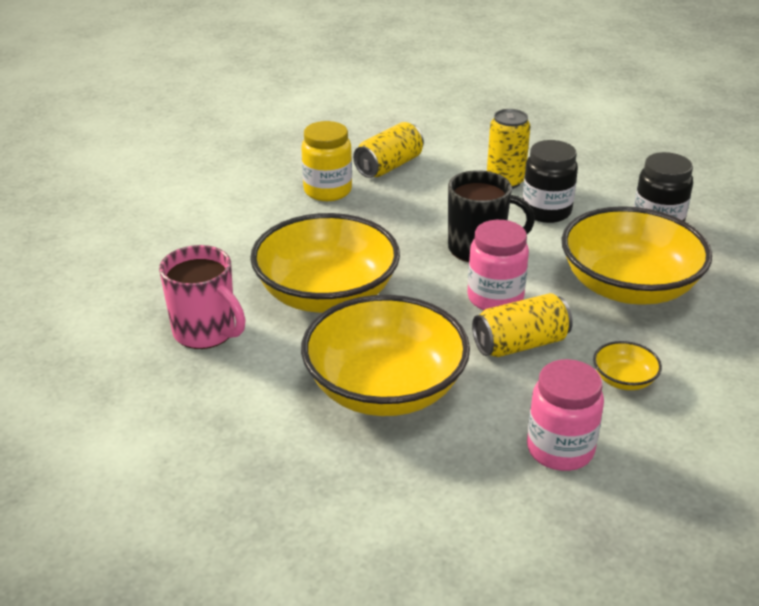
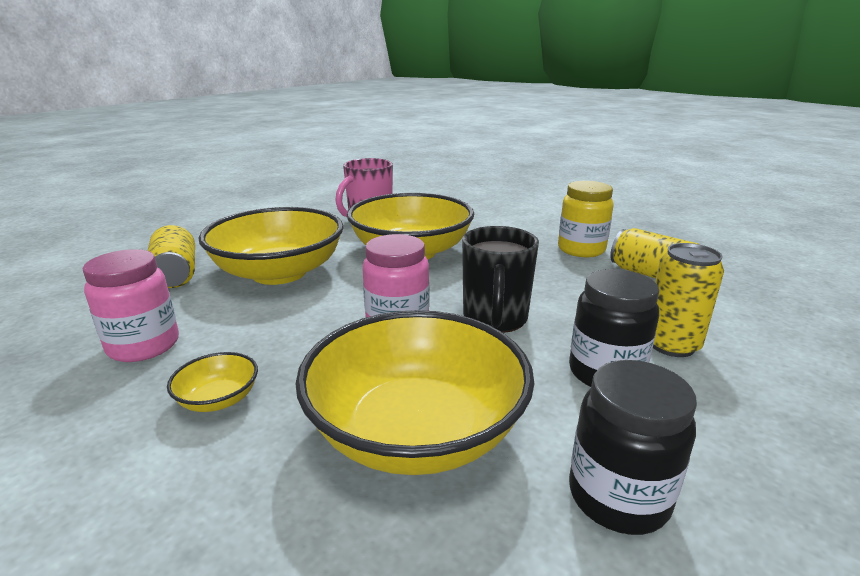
camera: 90 degrees right, 10 degrees down
(520, 344) = (313, 335): yellow can -> yellow can (176, 274)

